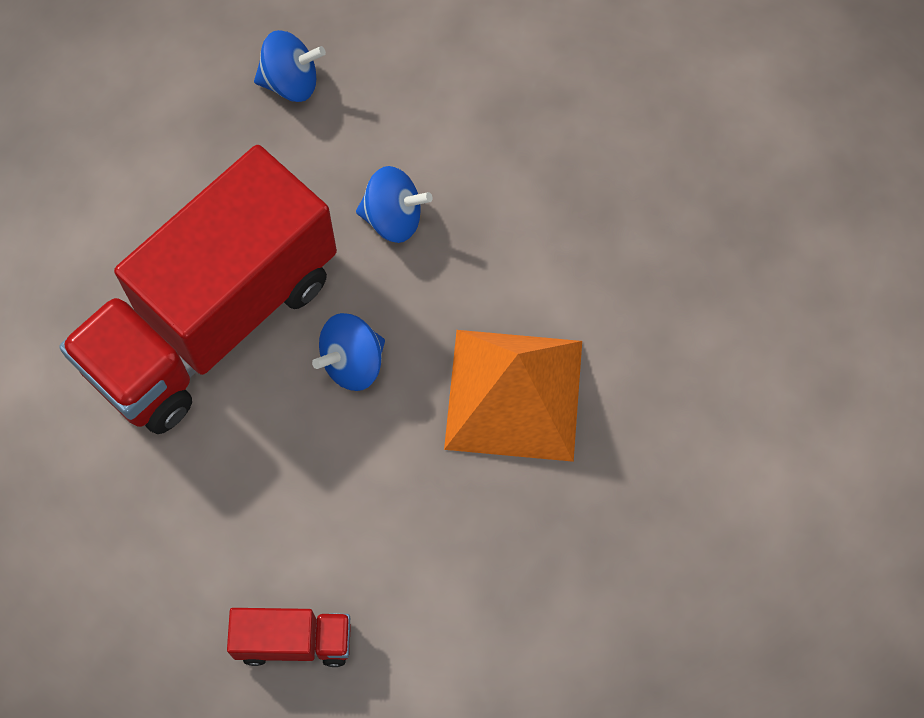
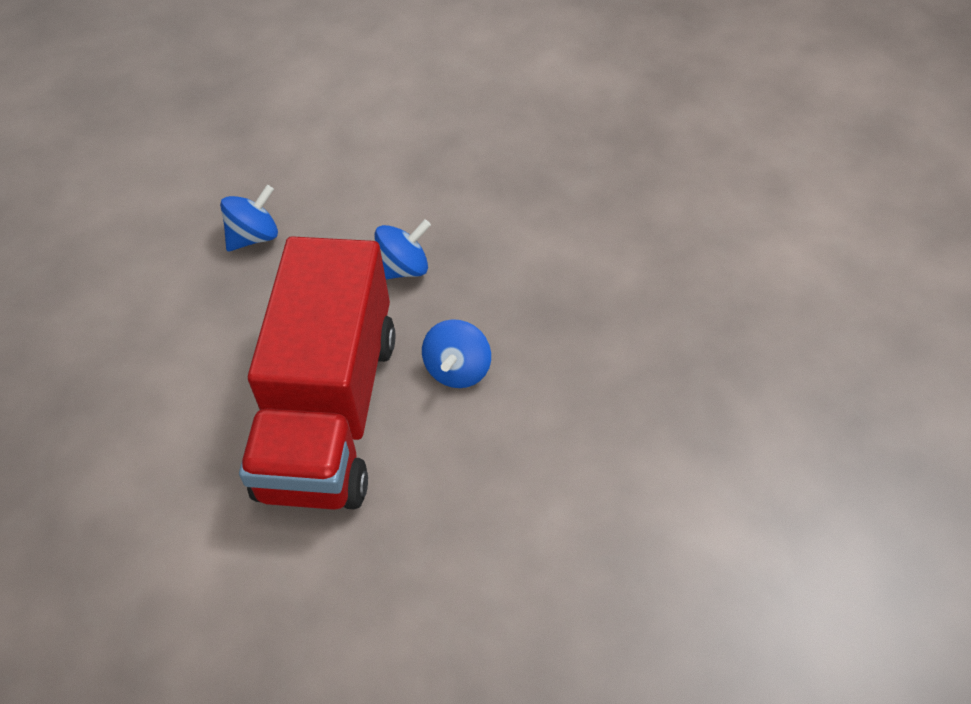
camera: 35 degrees left, 15 degrees down
(294, 641) = (591, 577): red truck -> none
(513, 394) = (586, 315): orange pyramid -> none

